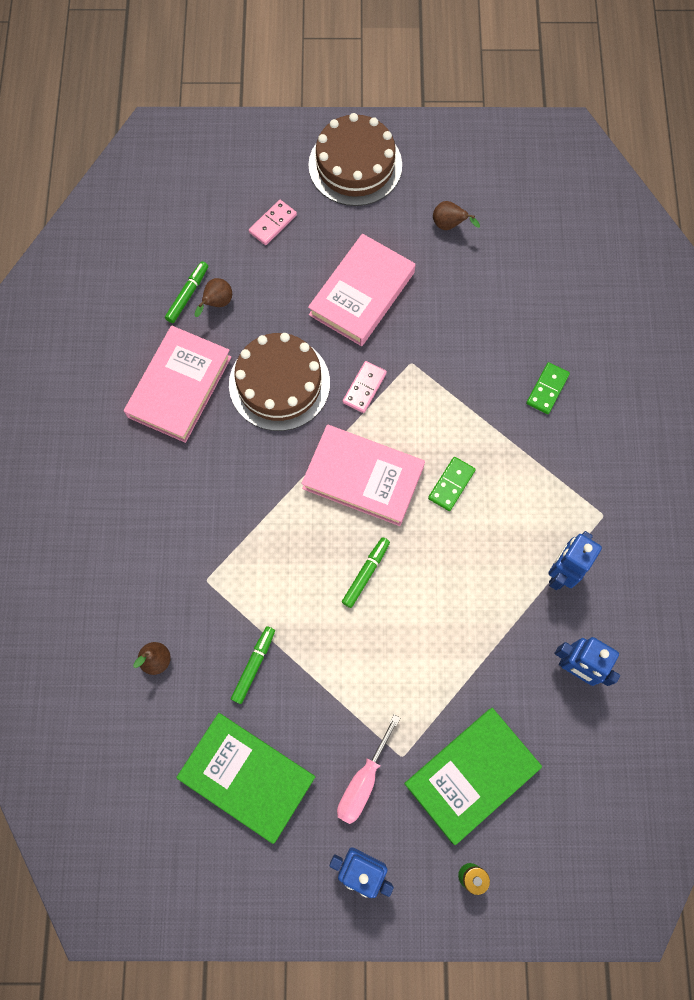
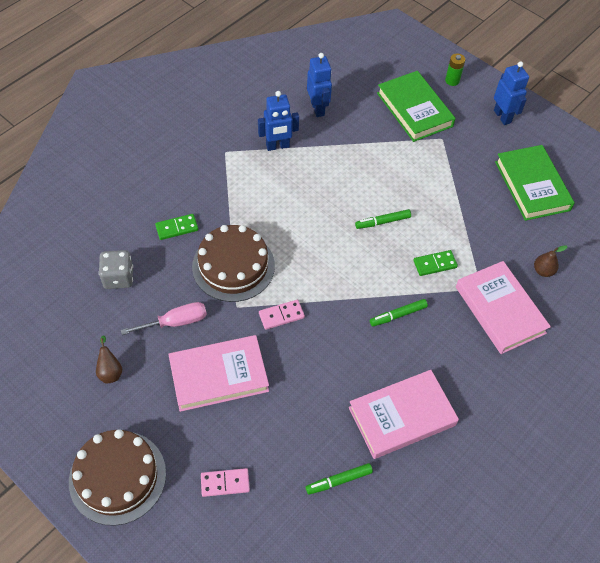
camera: 140 degrees left, 15 degrees down
(217, 303) = (323, 455): brown pear -> none
(253, 665) = (487, 228): green marker -> green marker (398, 315)
(279, 383) = (332, 363): brown cake -> brown cake (233, 266)
(363, 477) = (335, 268): pink book -> pink book (500, 310)
(363, 781) = (471, 143): pink screwdriver -> pink screwdriver (175, 322)
(451, 484) = (288, 226): green domino -> green domino (435, 264)
(471, 775) = (414, 110): green book -> green book turned 60 degrees clockwise
(538, 300) = (118, 277): none -> grey dice

